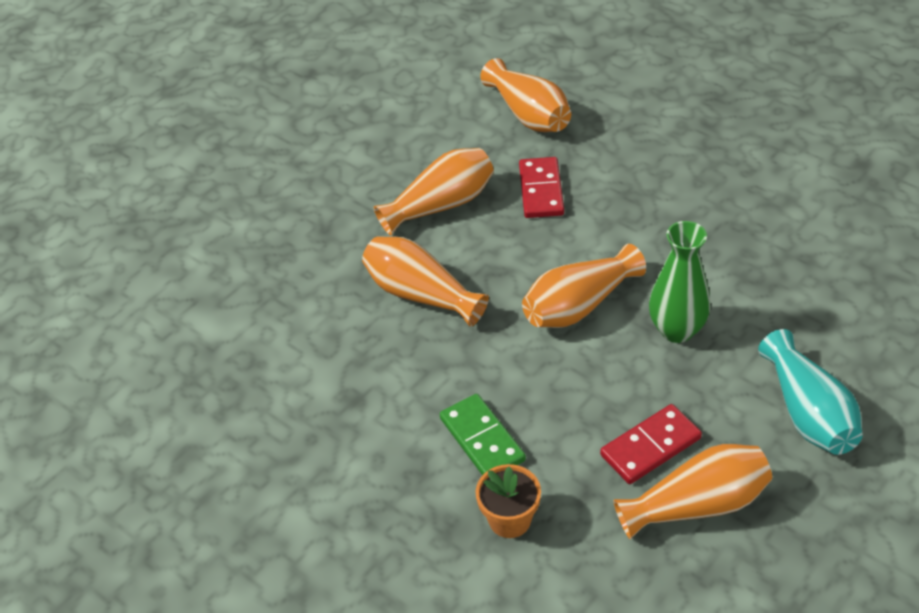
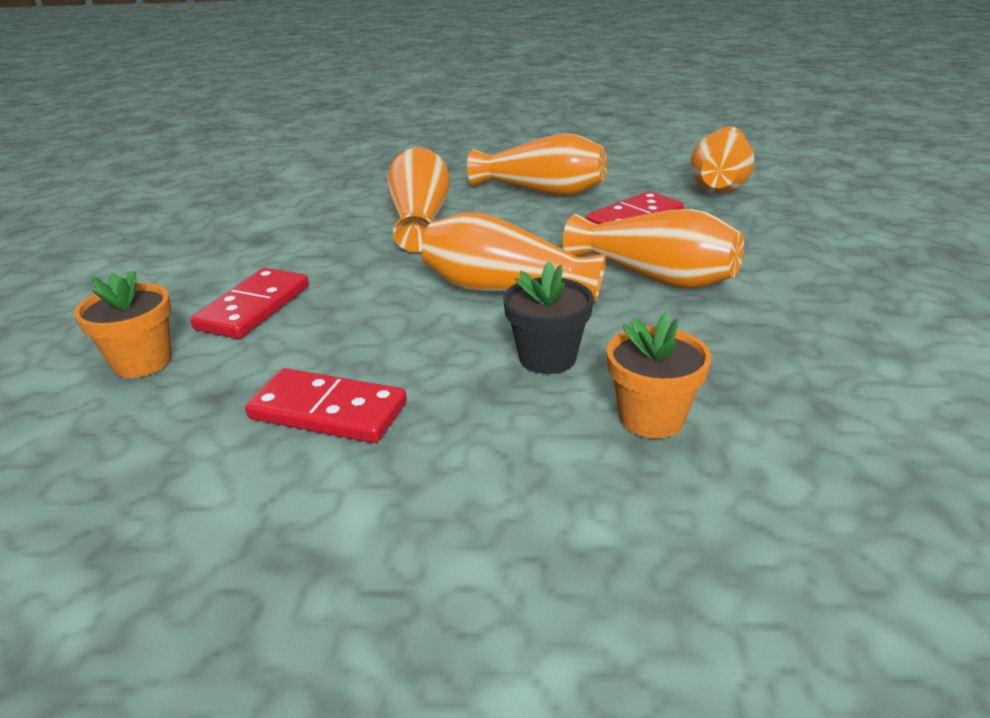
camera: 50 degrees right, 15 degrees down
(482, 439) = (253, 307): green domino -> red domino
(677, 330) = (547, 358): green vase -> black flower pot
(697, 505) = (247, 488): orange vase -> orange vase (654, 277)
(765, 323) = (651, 418): none -> orange flower pot
(808, 412) = (526, 528): turquoise vase -> none

